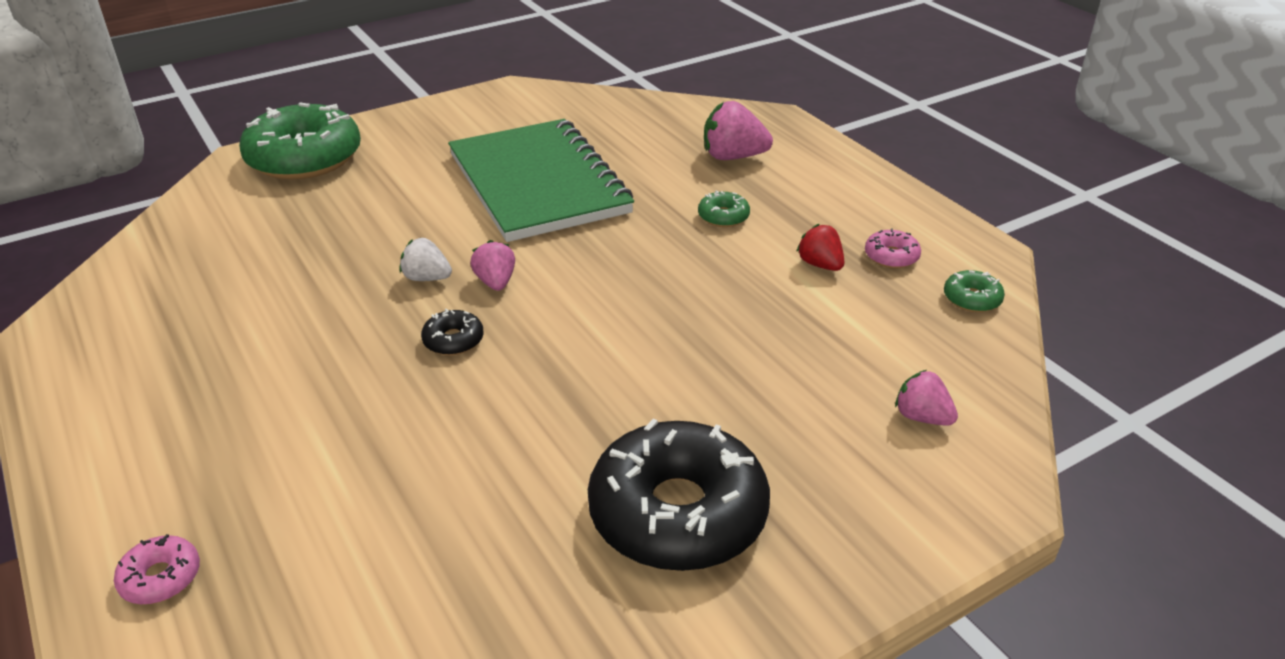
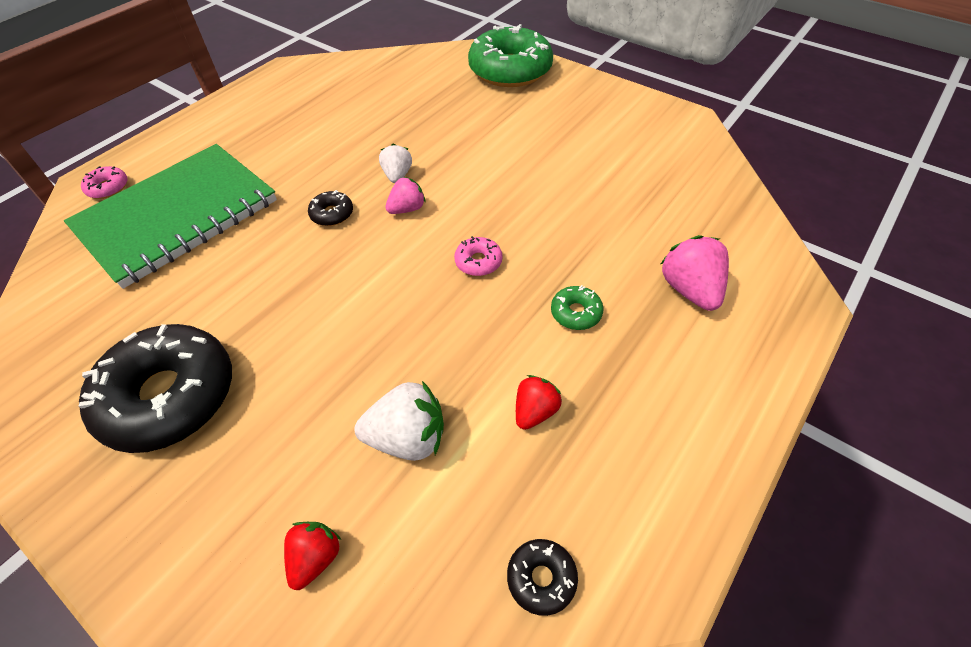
camera: 70 degrees right, 15 degrees up
(538, 184) = (552, 183): green notebook -> green notebook (177, 216)
(817, 340) = (407, 438): none -> white strawberry
(891, 256) = (585, 475): pink donut -> pink donut (478, 262)
(922, 417) = (315, 558): pink strawberry -> red strawberry
(972, 299) = (541, 578): green donut -> black donut

